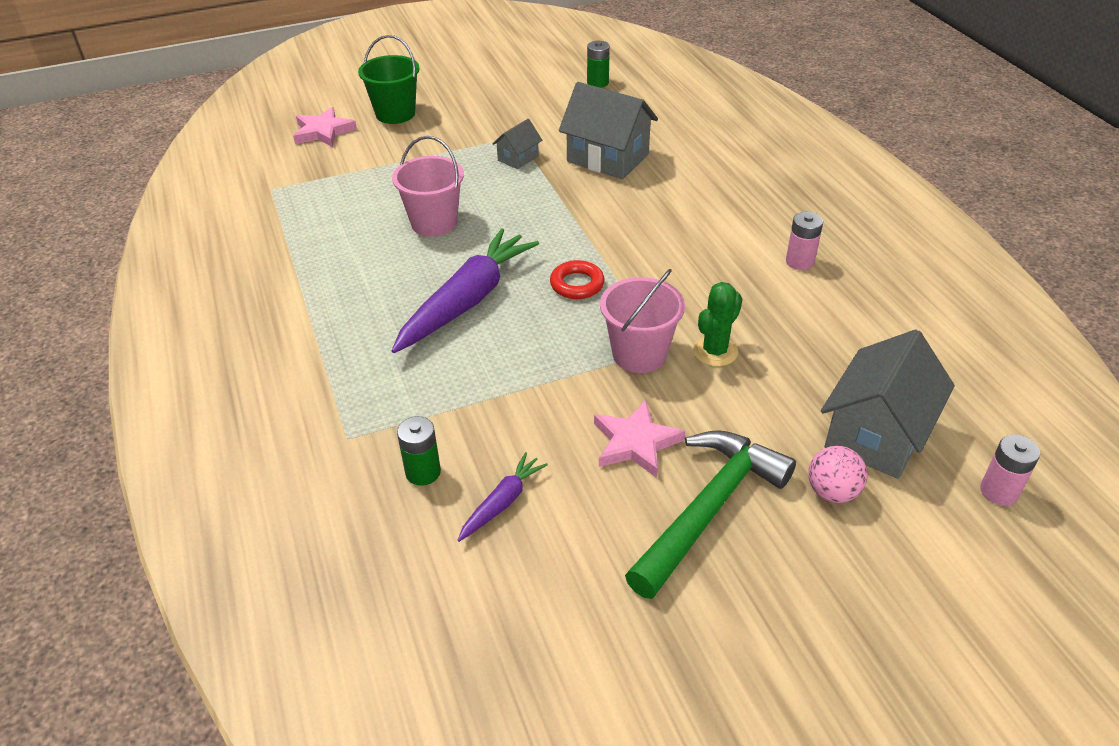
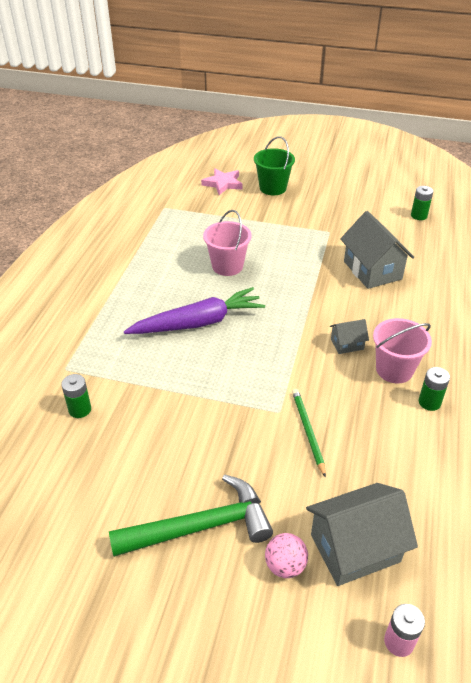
camera: 35 degrees right, 0 degrees up
(502, 502) = (100, 451): purple carrot -> none
(518, 158) = (316, 246): grey house -> grey house (347, 344)
(577, 284) = (269, 344): red ring -> none
(635, 442) = (202, 460): pink star -> none
(639, 354) = (260, 407): pink bucket -> pink bucket (394, 370)
(715, 351) = (308, 431): green cactus -> green pencil
(799, 261) = (429, 402): pink battery -> green battery

